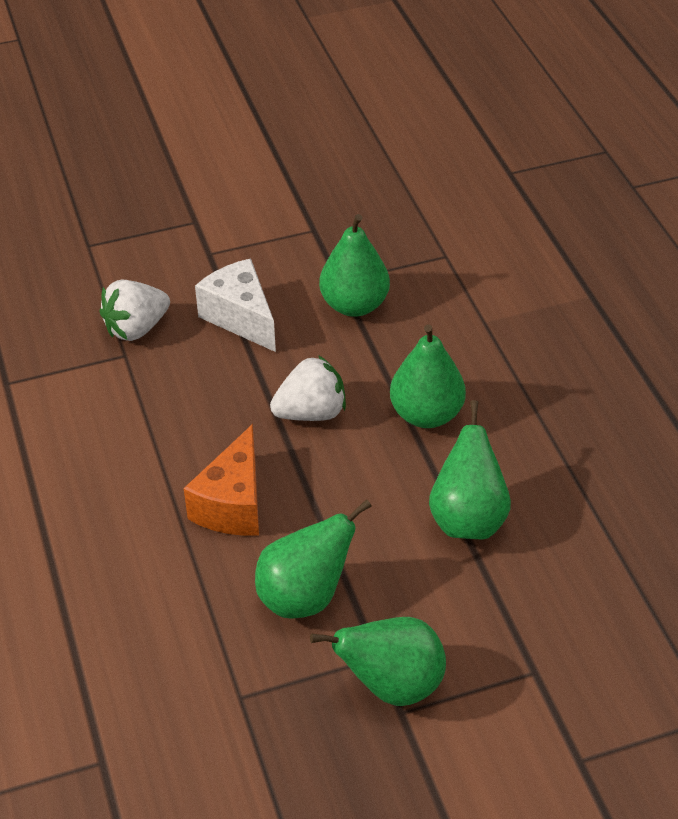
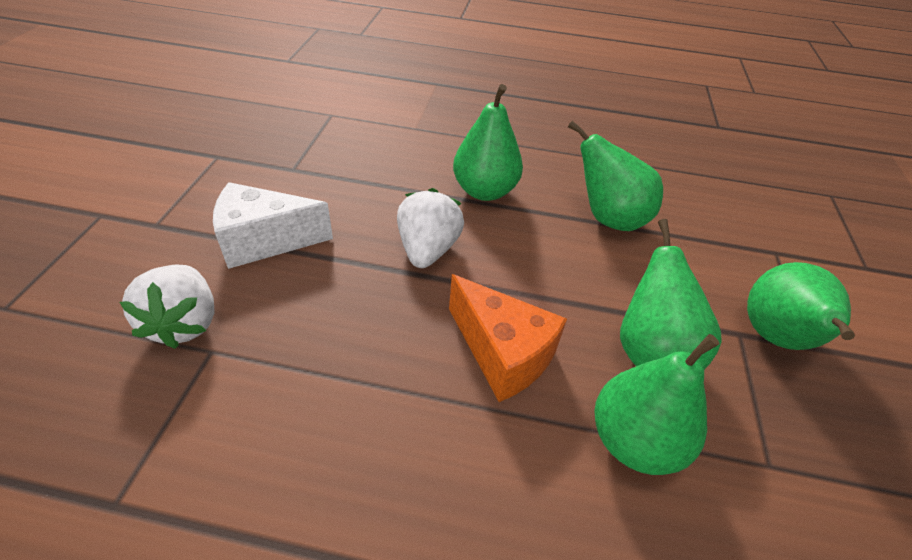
camera: 65 degrees left, 0 degrees up
(354, 305) = (329, 173): green pear -> green pear (634, 441)

